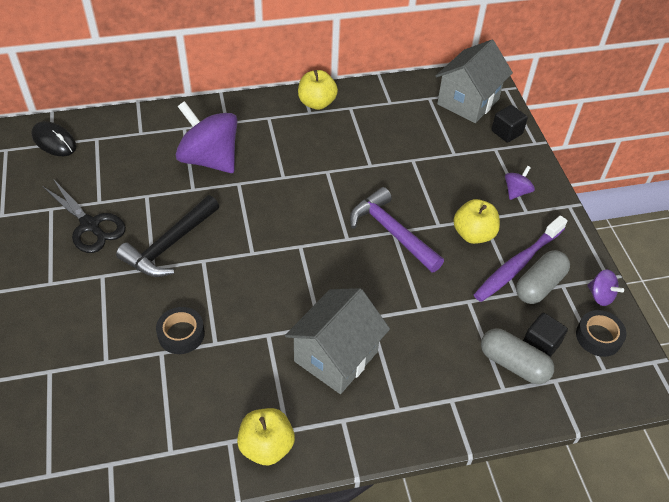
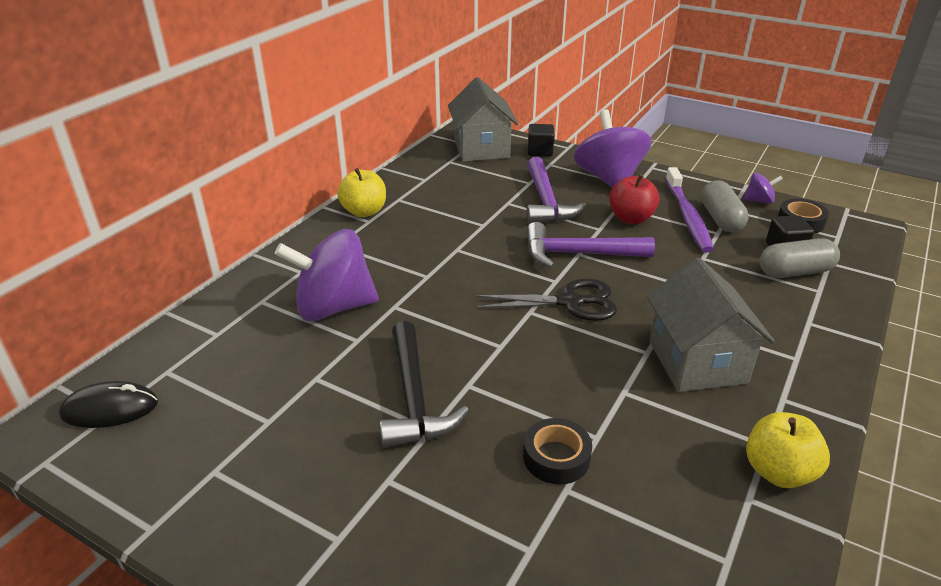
camera: 45 degrees left, 15 degrees down
(90, 225) = (294, 448): black scissors -> black scissors (570, 302)
(439, 177) = (546, 201): none -> purple hammer
(473, 234) = (631, 218): yellow apple -> red apple
(516, 192) = (609, 179): purple spinning top -> purple spinning top, size x2.25

